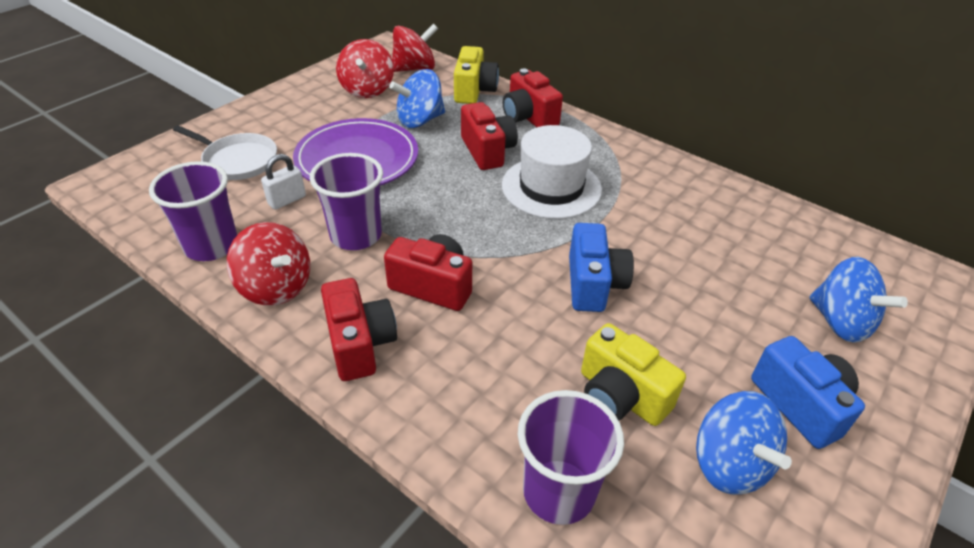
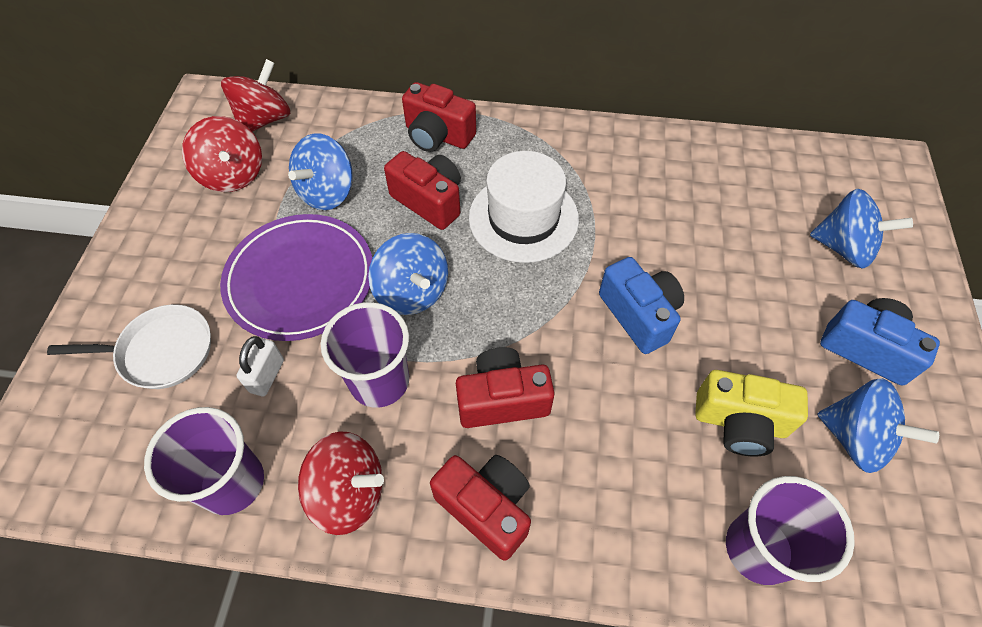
camera: 30 degrees left, 15 degrees up
(426, 196) = (412, 292): none -> blue spinning top
(474, 91) = (354, 123): yellow camera -> none

